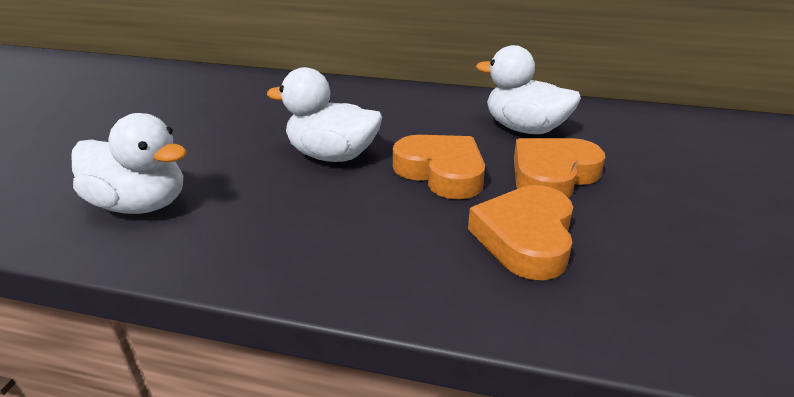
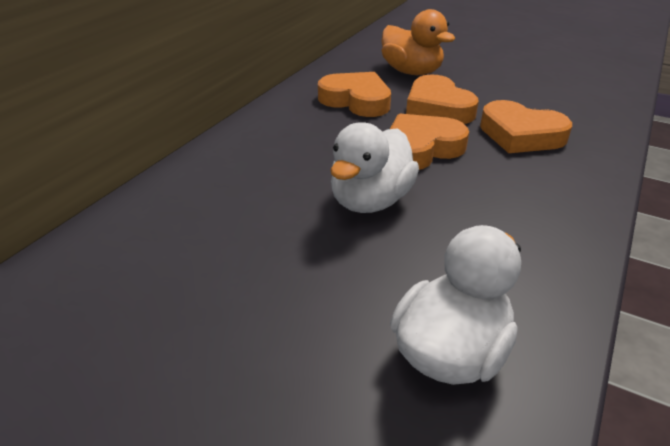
camera: 75 degrees left, 5 degrees up
(524, 129) = (356, 100): white duck -> orange heart
(641, 152) = (411, 72): none -> orange duck

